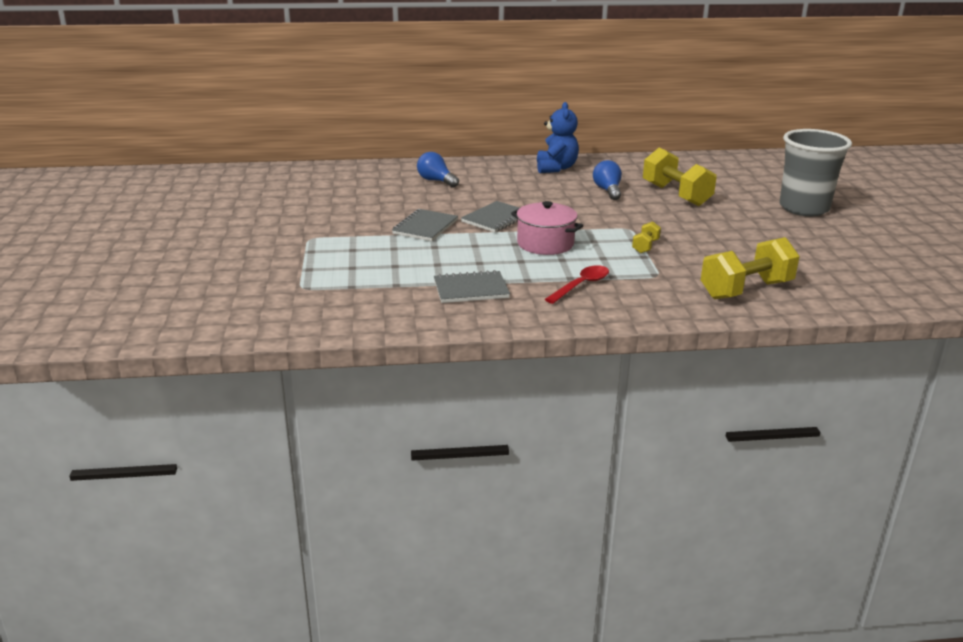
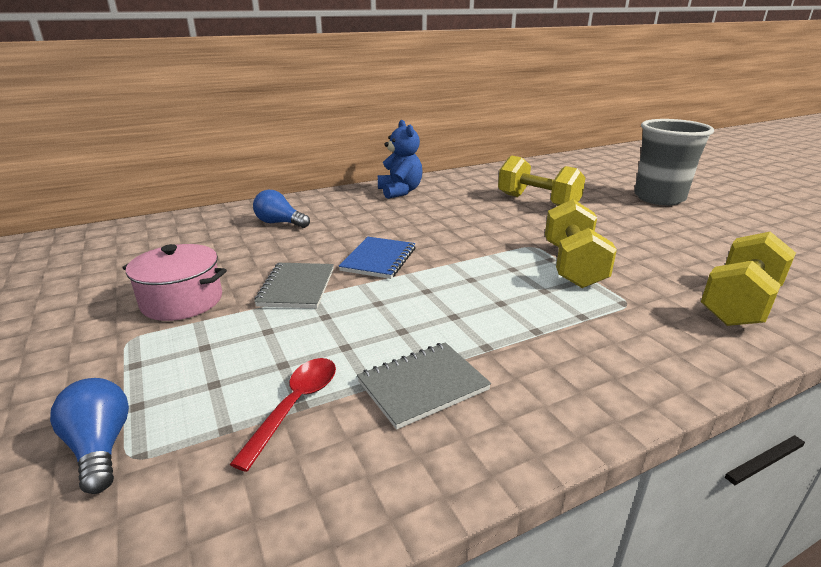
camera: 20 degrees left, 0 degrees up
(496, 219) = (379, 259): grey notebook -> blue notebook
(545, 244) = (462, 283): pink pot -> pink pot (182, 301)
(581, 285) = (561, 341): red spoon -> red spoon (295, 406)
(608, 191) = (470, 207): blue light bulb -> blue light bulb (100, 447)
(645, 246) = (573, 265): yellow dumbbell -> yellow dumbbell, size x2.16

